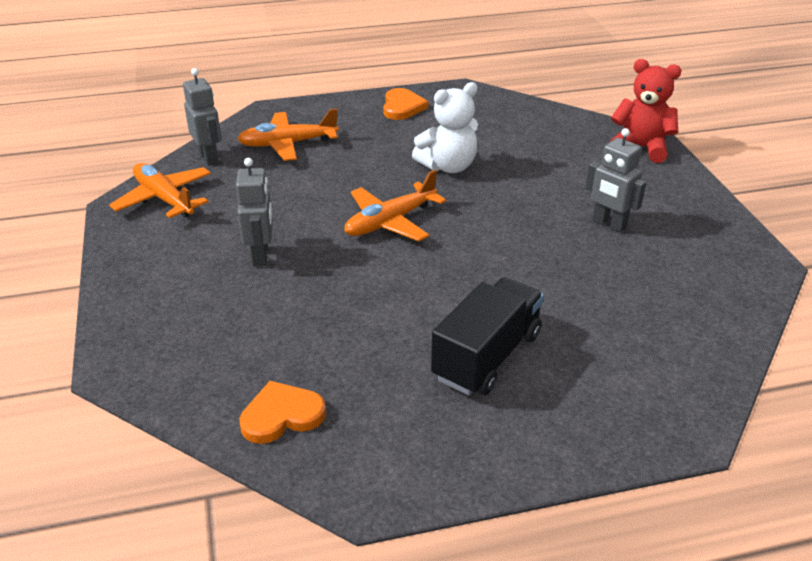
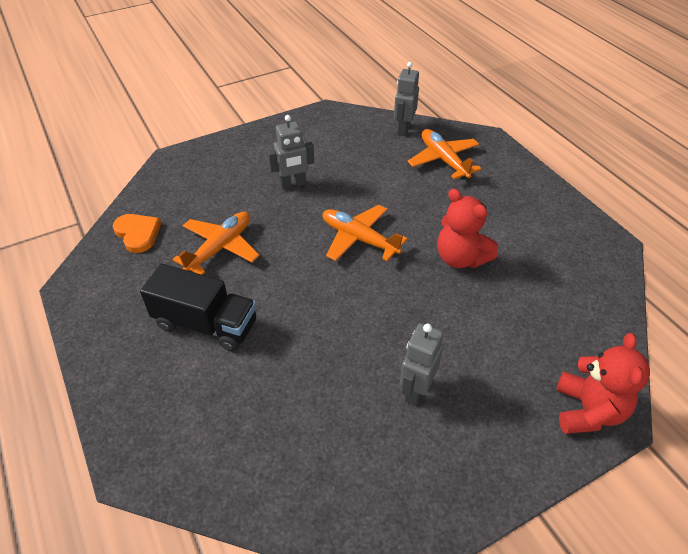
camera: 75 degrees right, 10 degrees up
(164, 199) = (343, 125): orange plane -> orange plane (220, 247)
(209, 157) = (403, 129): grey robot -> grey robot turned 150 degrees clockwise
(402, 107) = (547, 209): orange heart -> none
(448, 166) = (460, 258): white teddy bear -> red teddy bear

